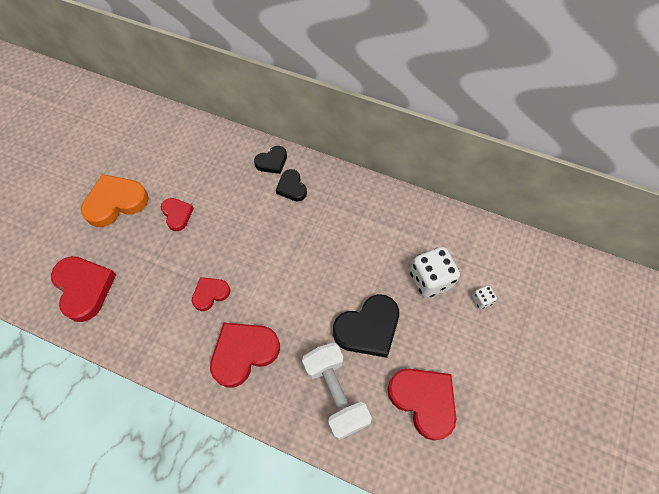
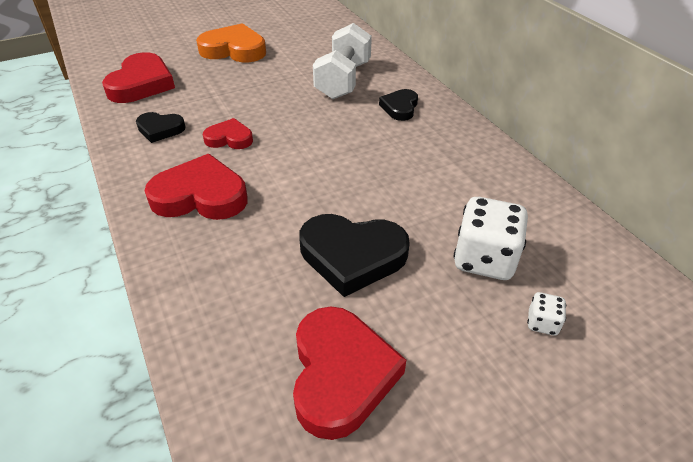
camera: 40 degrees right, 20 degrees down
(177, 215) = (271, 77): red heart -> none
(272, 162) = (401, 83): black heart -> black heart (160, 129)
(335, 394) = (244, 289): white dumbbell -> white dumbbell (343, 80)

